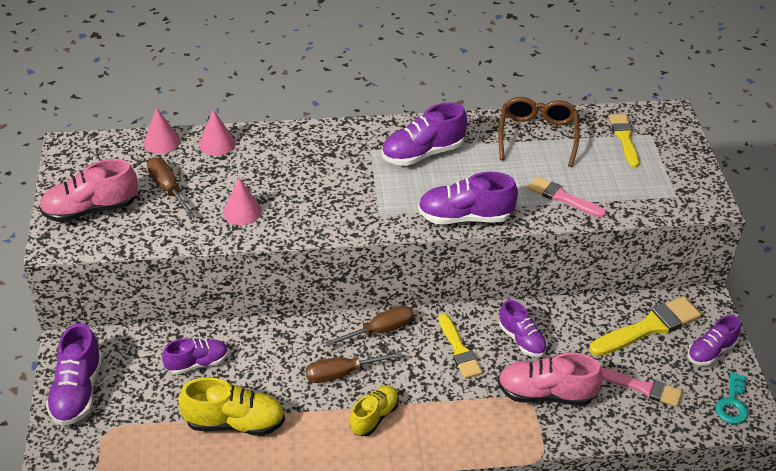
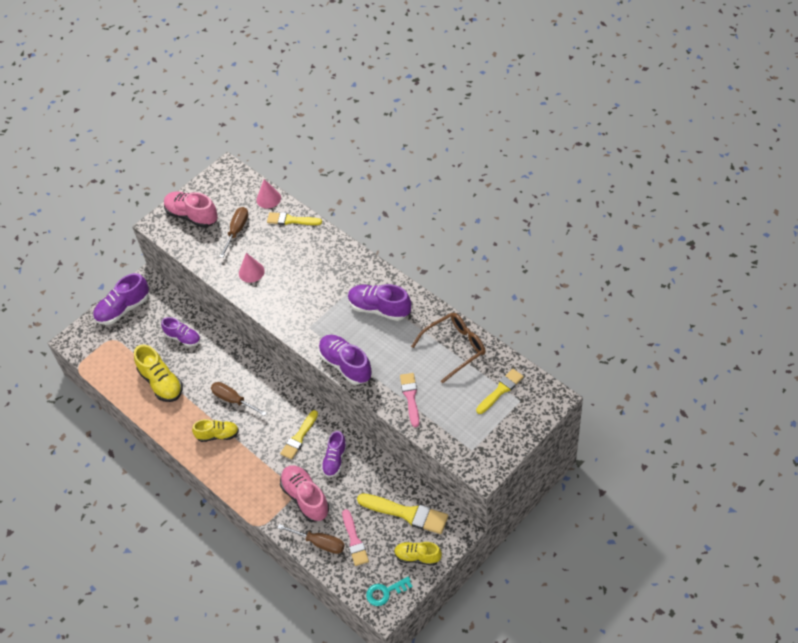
camera: 55 degrees right, 10 degrees up
(217, 143) = (291, 220): pink cone -> yellow brush
(379, 331) = (278, 393): brown screwdriver -> brown screwdriver (319, 543)
(711, 352) = (417, 557): purple shoe -> yellow shoe

